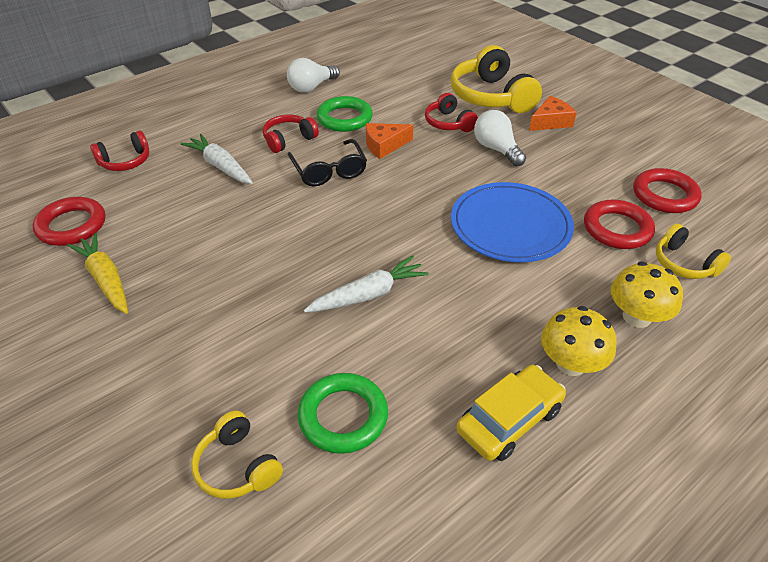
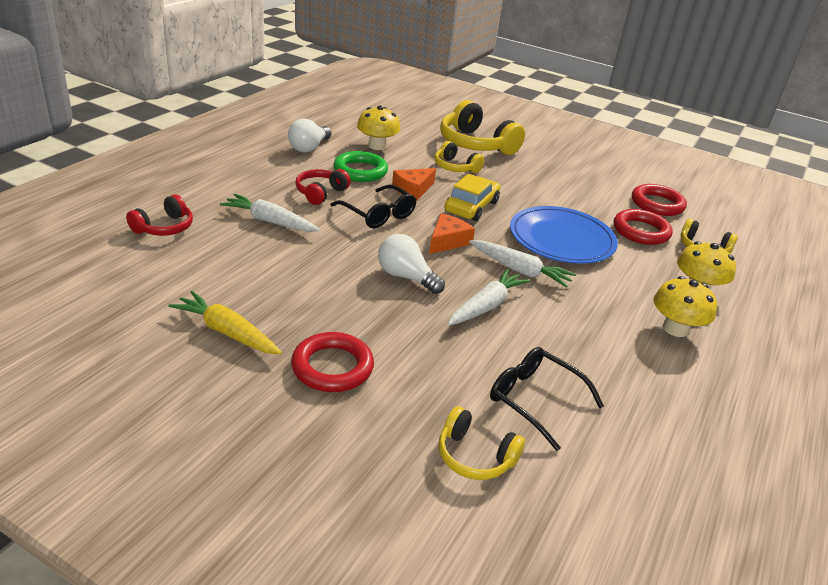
camera: 25 degrees left, 10 degrees down
(72, 226) = (150, 291): red ring -> red ring (332, 367)
(343, 416) = (534, 400): green ring -> black glasses
(381, 90) = (377, 146): none -> yellow mushroom
(434, 257) = (519, 270): none -> white carrot
(449, 123) = (455, 167): red headphones -> yellow headphones
(496, 149) = (509, 184): white light bulb -> white light bulb (406, 277)
(509, 420) = (660, 375): yellow car -> yellow car (471, 207)
(550, 122) = (537, 160): orange cheese -> orange cheese (447, 241)

